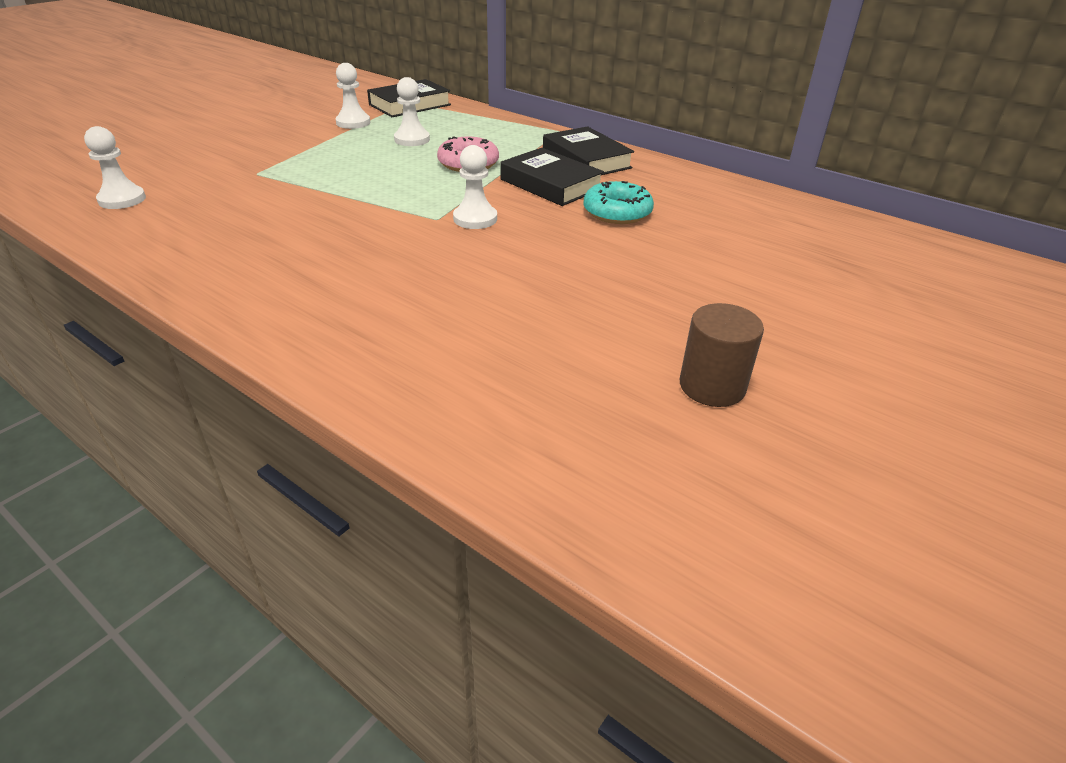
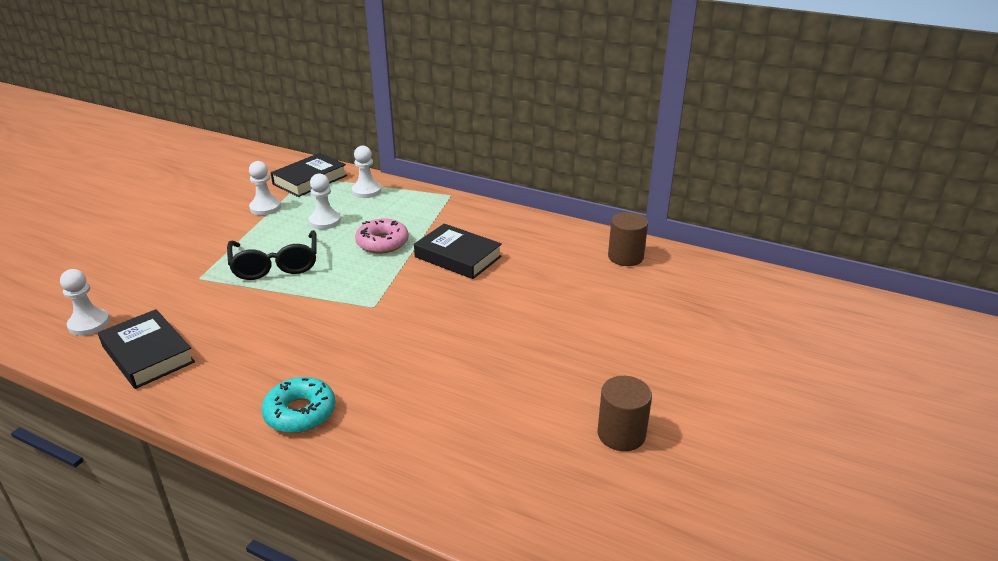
camera: 10 degrees left, 5 degrees down
(343, 170) = (275, 265): none -> black glasses
(475, 219) = (405, 302): white pawn -> white pawn (366, 191)
(586, 159) = (481, 225): black book -> black book (148, 354)
(617, 212) = (518, 280): turquoise donut -> turquoise donut (300, 412)
(755, 205) = (625, 257): none -> brown cylinder

